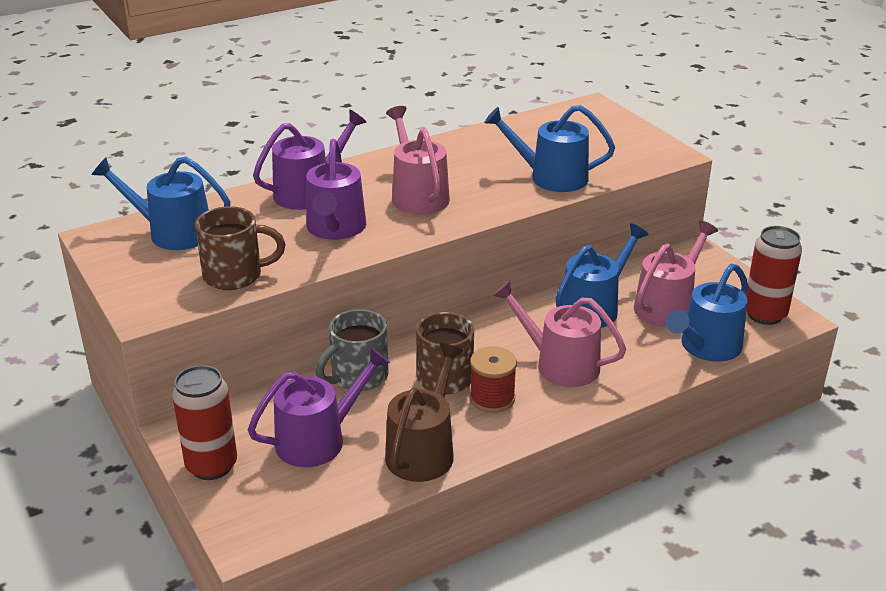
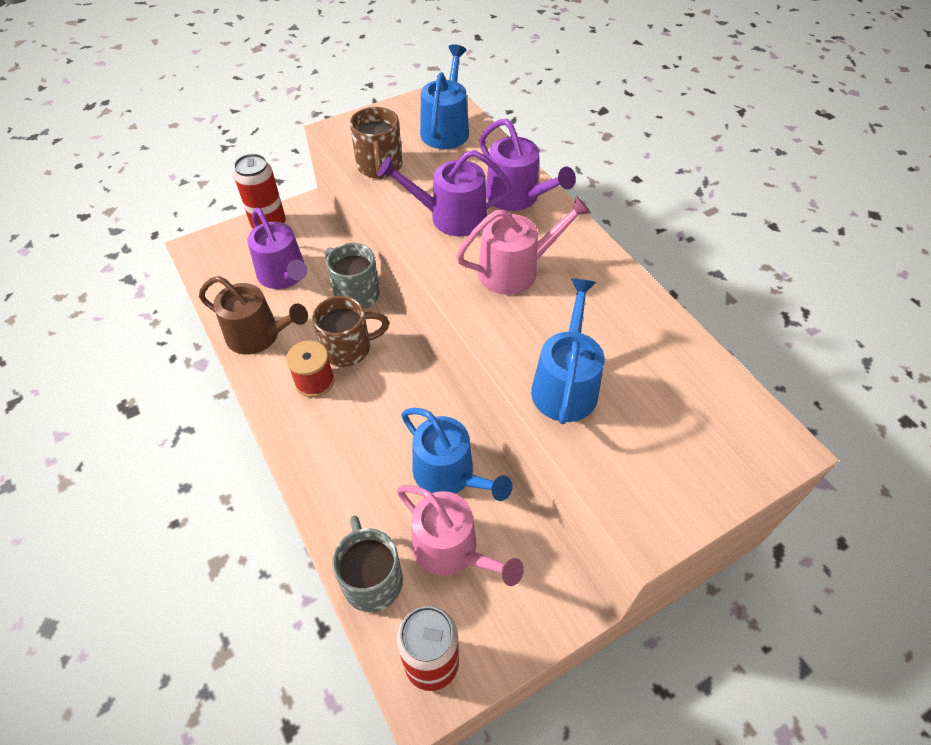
camera: 90 degrees right, 20 degrees up
(560, 364) = (356, 436): pink watering can -> none
(706, 347) = (372, 579): blue watering can -> grey mug

